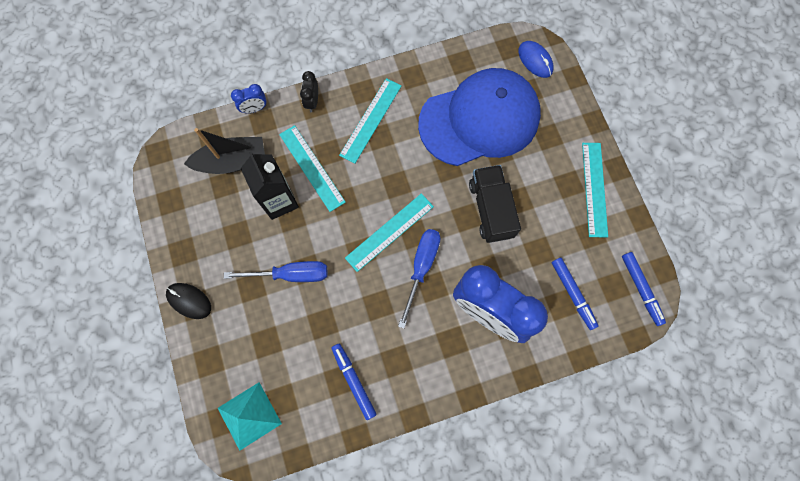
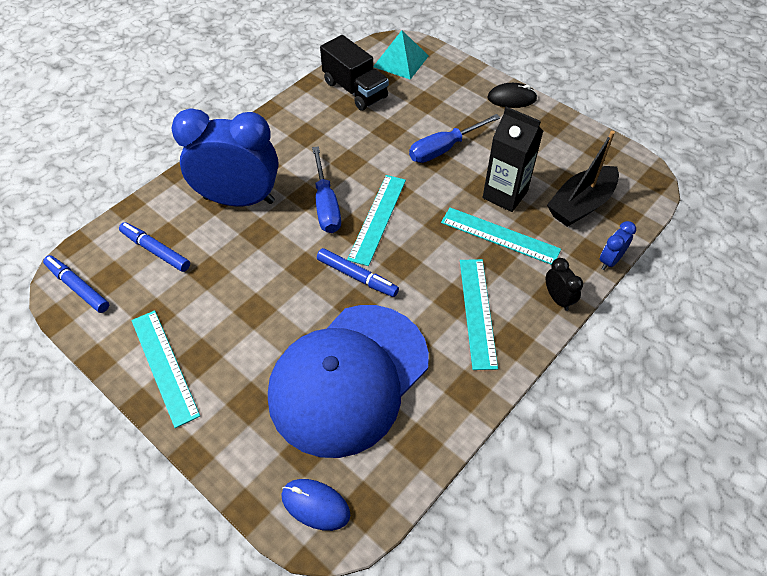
camera: 150 degrees right, 20 degrees down
(354, 381) = (333, 109): blue marker -> blue marker (357, 276)
(491, 209) = (282, 286): black truck -> black truck (355, 90)

